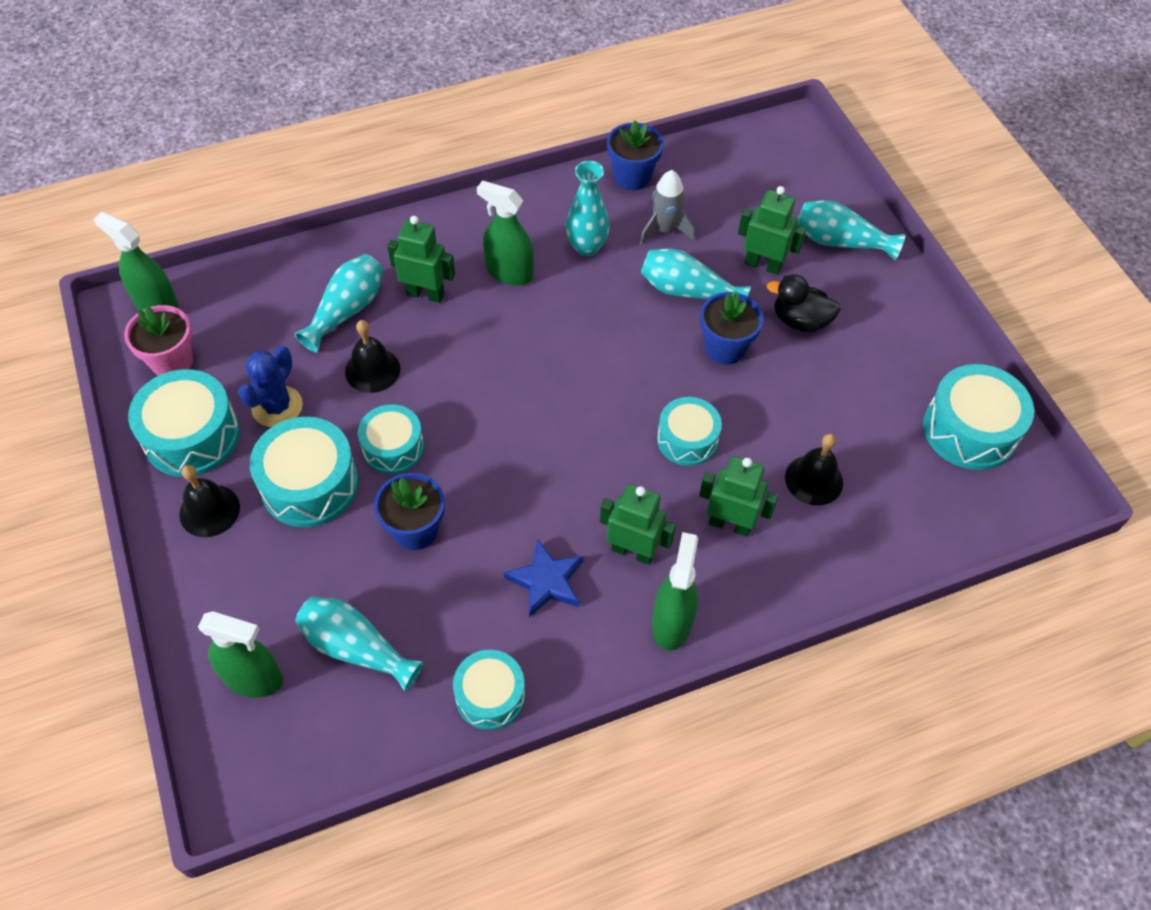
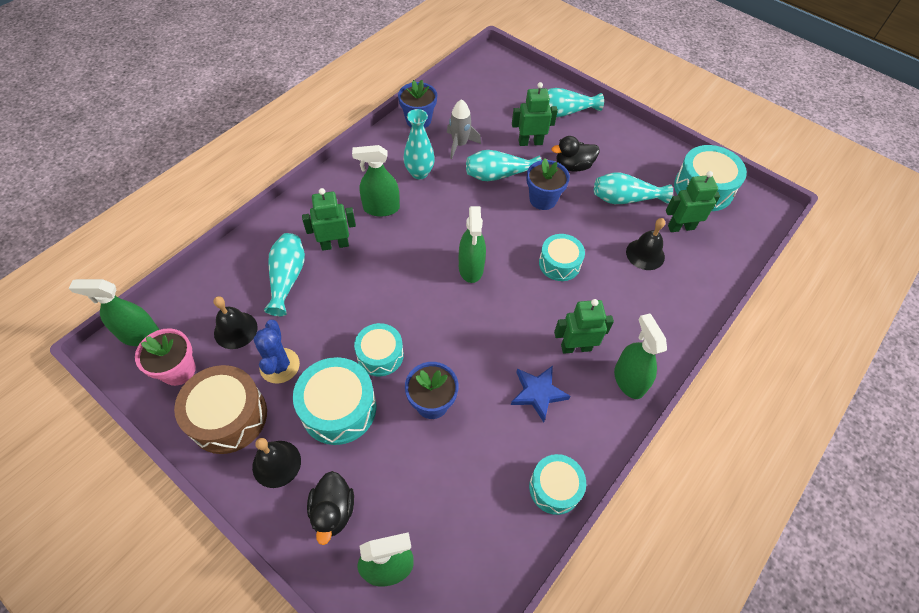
camera: 30 degrees left, 0 degrees up
(192, 436) = (228, 416): turquoise drum -> brown drum
(235, 590) = (333, 511): none -> black duck
(356, 648) = (446, 505): turquoise vase -> turquoise vase (625, 199)
(372, 370) = (331, 310): black bell -> black bell (235, 330)
(569, 394) = (471, 268): none -> green spray bottle
(730, 524) = (618, 303): green robot -> green robot (681, 227)

